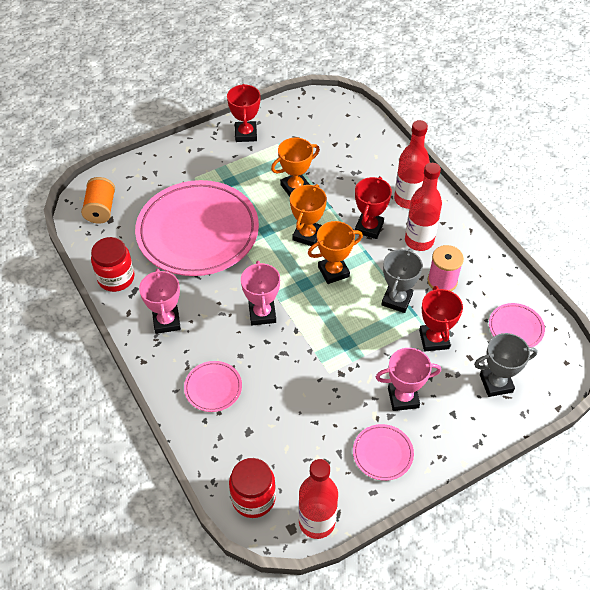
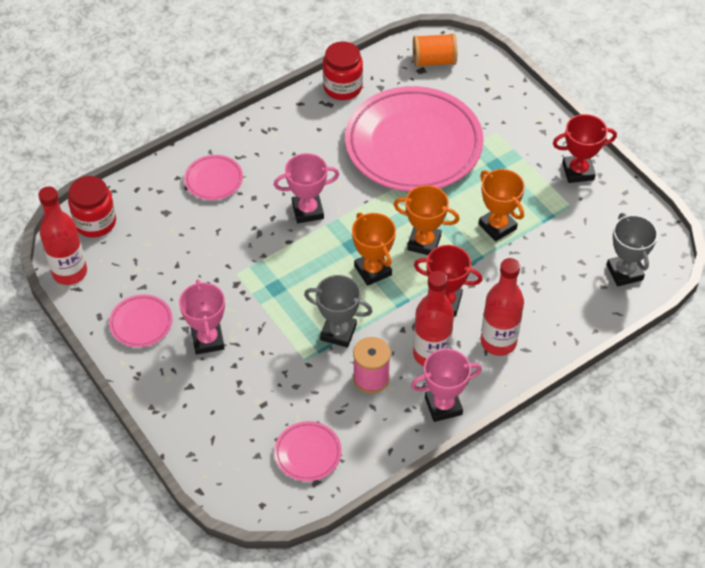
camera: 85 degrees right, 0 degrees up
(166, 321) = (291, 134): pink trophy -> pink trophy (443, 406)
(434, 339) = (285, 369): red trophy -> none
(496, 383) = (229, 429): grey trophy -> grey trophy (624, 272)

